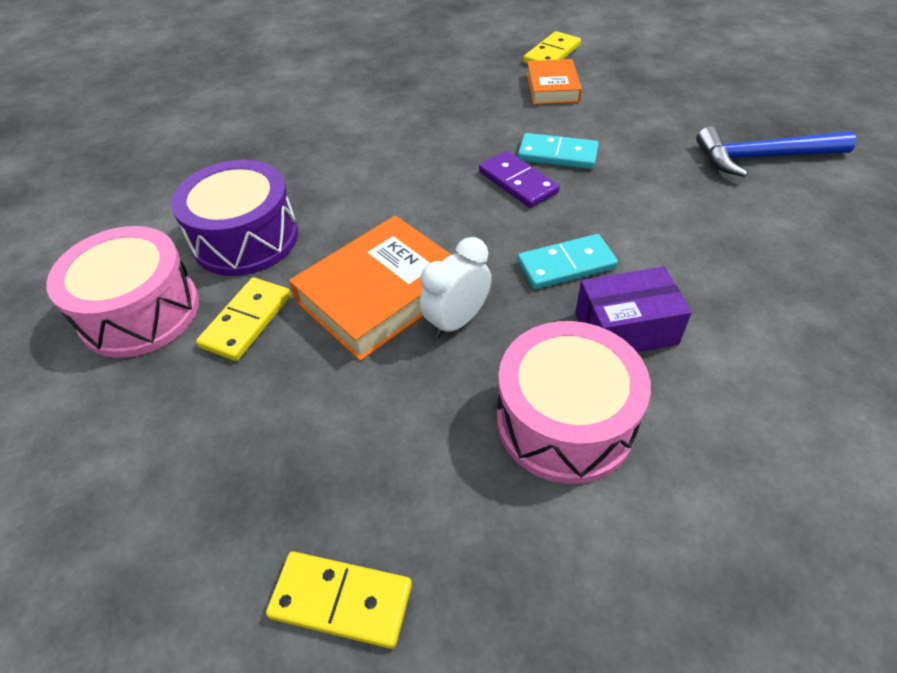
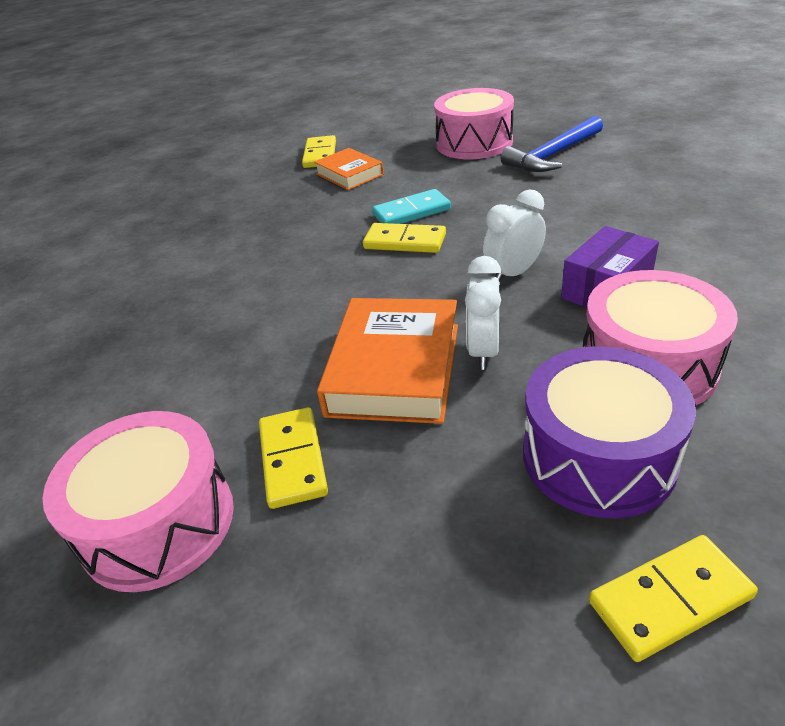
camera: 35 degrees left, 10 degrees down
(245, 239) = (202, 399): purple drum -> purple drum (598, 456)
(517, 182) = (405, 242): purple domino -> yellow domino
(566, 265) = (513, 273): turquoise domino -> white clock
(702, 105) = (474, 143): none -> pink drum

